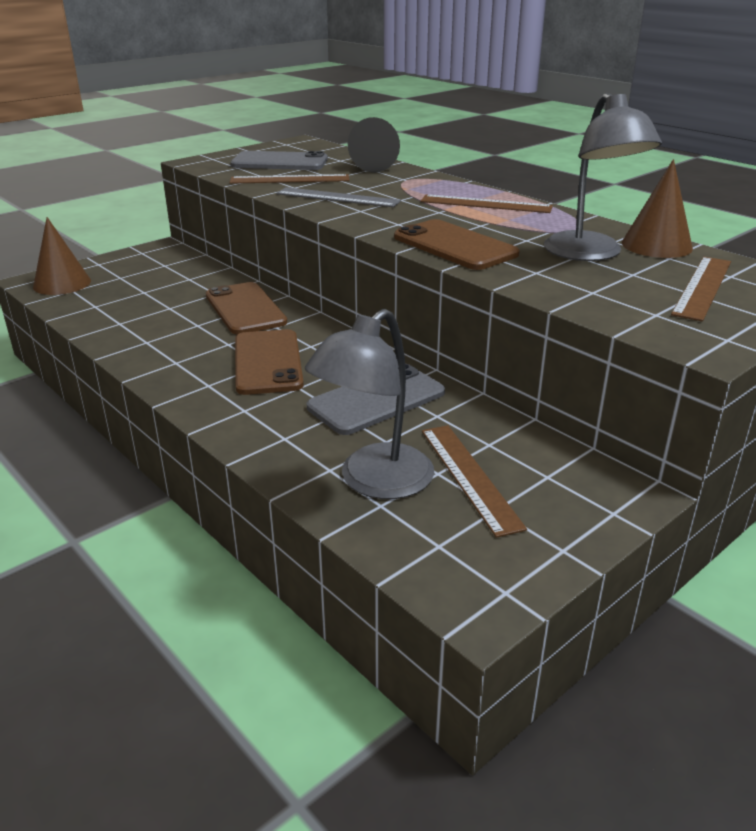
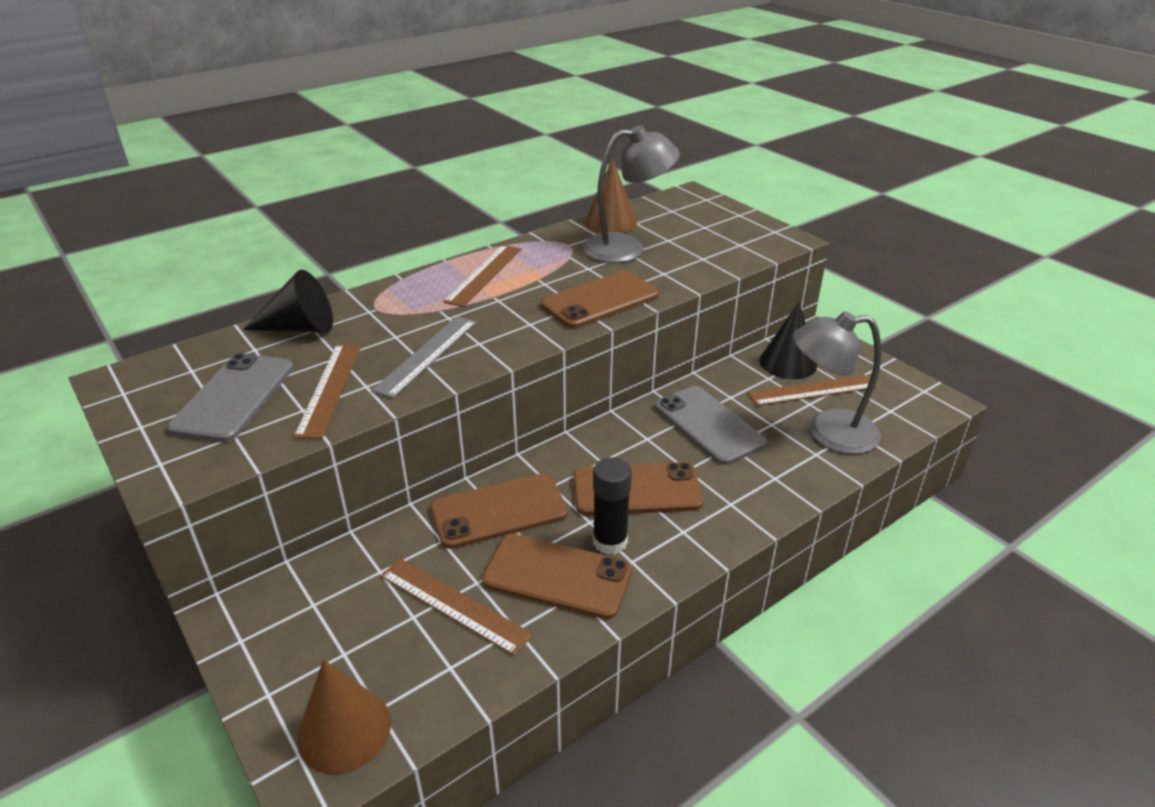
camera: 85 degrees left, 5 degrees up
(166, 334) = (557, 576): none -> brown phone
(201, 352) = (610, 541): none -> black glue stick
(374, 482) = (828, 432): grey lamp -> grey lamp turned 135 degrees clockwise
(533, 461) = (788, 363): none -> black cone
(703, 287) = (693, 222): brown ruler -> brown ruler (454, 604)

